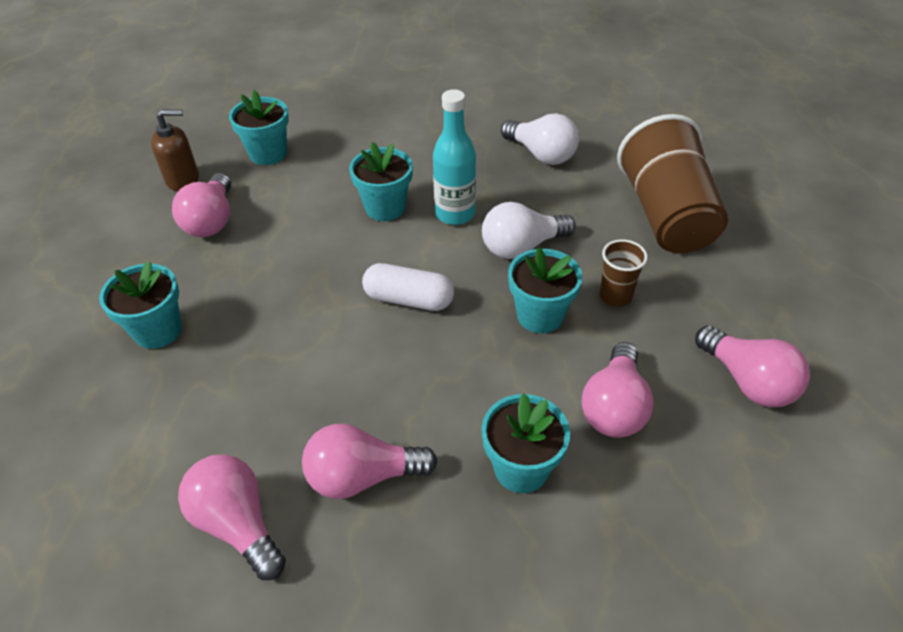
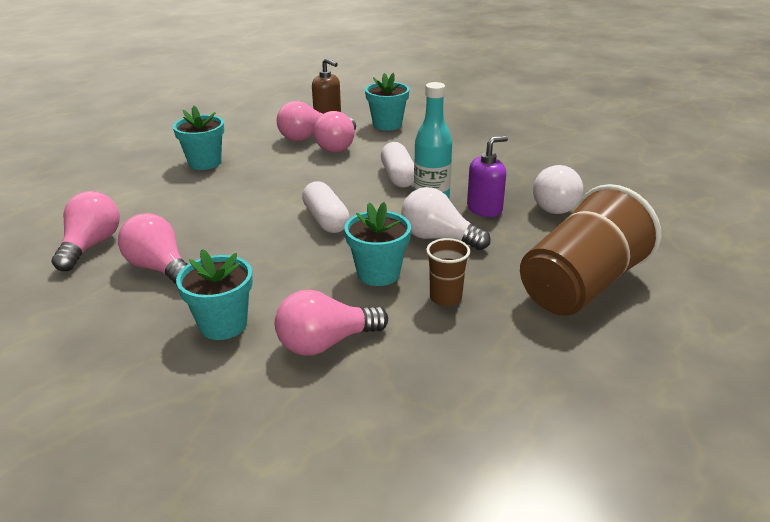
camera: 50 degrees right, 15 degrees down
(385, 208) = (398, 176): turquoise flower pot -> white capsule
(505, 193) = (484, 209): none -> purple soap dispenser
(747, 381) = (438, 405): pink light bulb -> pink light bulb (338, 146)

